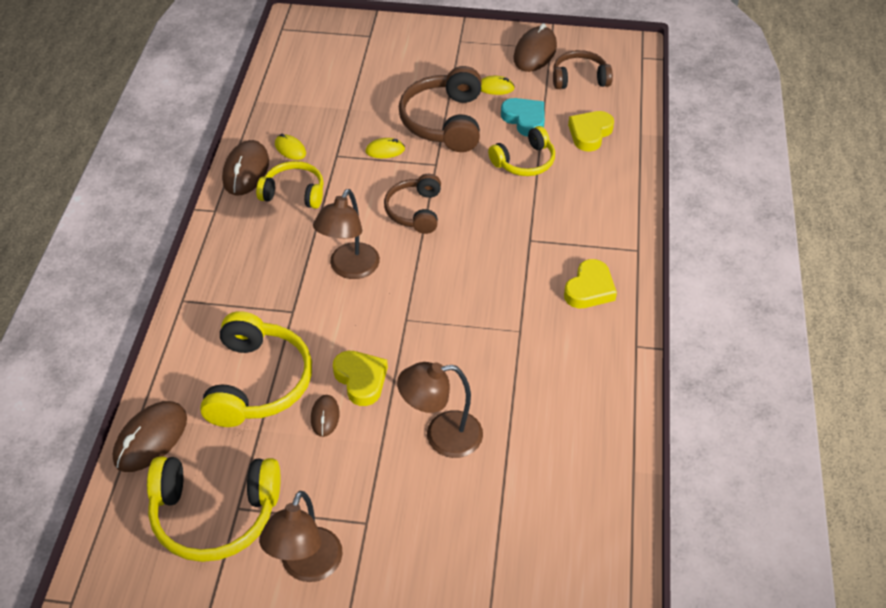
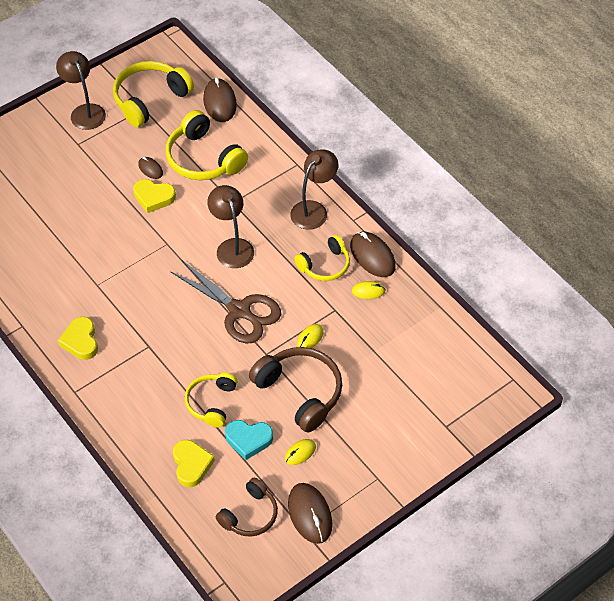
camera: 135 degrees right, 5 degrees up
(415, 211) = (239, 310): brown headphones -> brown scissors
(442, 436) = (82, 202): brown lamp -> brown lamp (313, 209)

